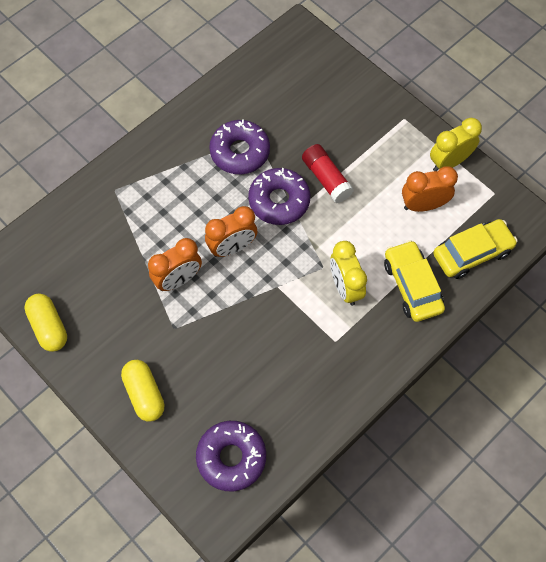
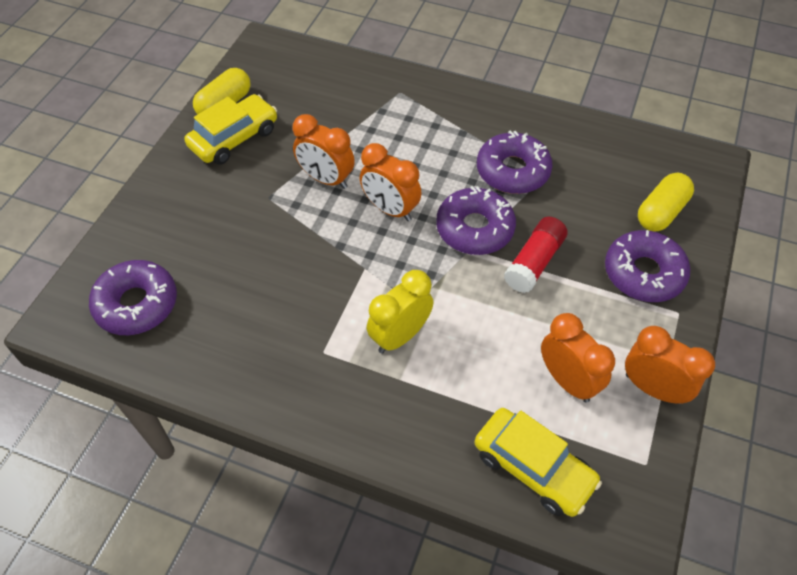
camera: 65 degrees right, 10 degrees down
(144, 394) = (183, 202): yellow capsule -> yellow capsule (661, 212)
(366, 121) = (643, 273): none -> purple donut
(412, 286) = (442, 410): yellow car -> yellow car (234, 138)
(449, 162) = (653, 388): yellow clock -> orange clock

